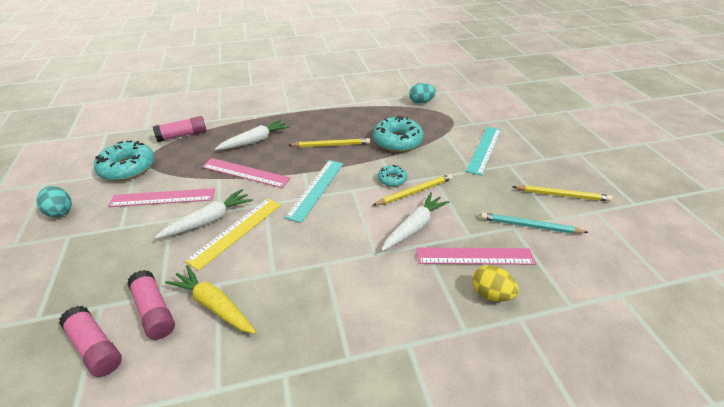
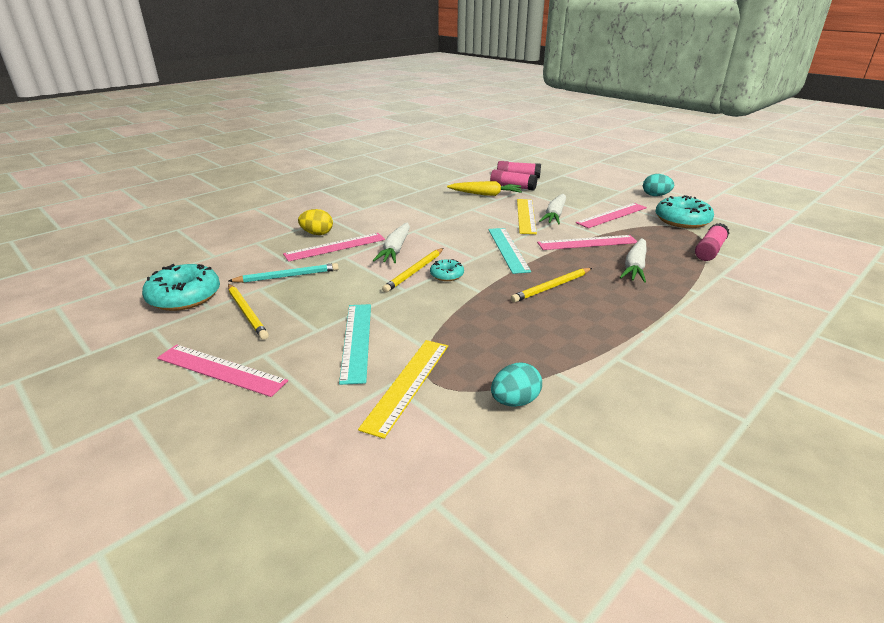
camera: 150 degrees right, 10 degrees down
(397, 141) = (482, 316): turquoise donut -> turquoise donut (184, 297)
(465, 121) = (407, 384): none -> yellow ruler
(561, 195) = (247, 312): yellow pencil -> yellow pencil turned 105 degrees counterclockwise
(570, 157) = (221, 370): none -> pink ruler

